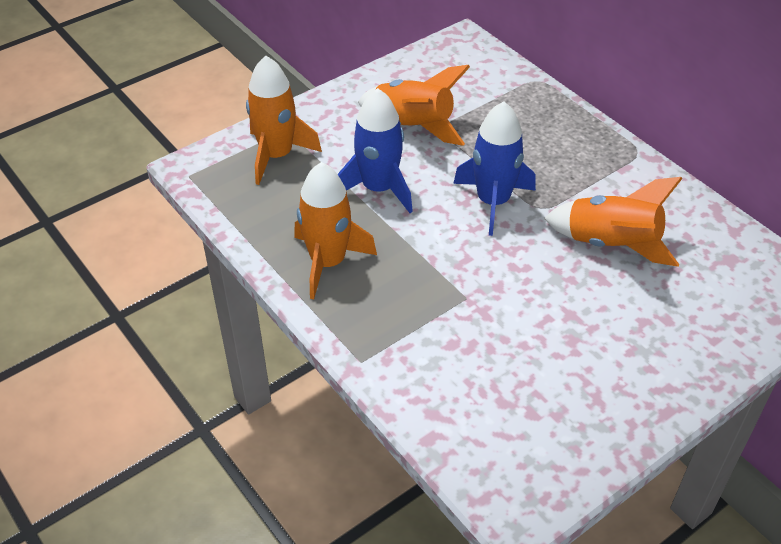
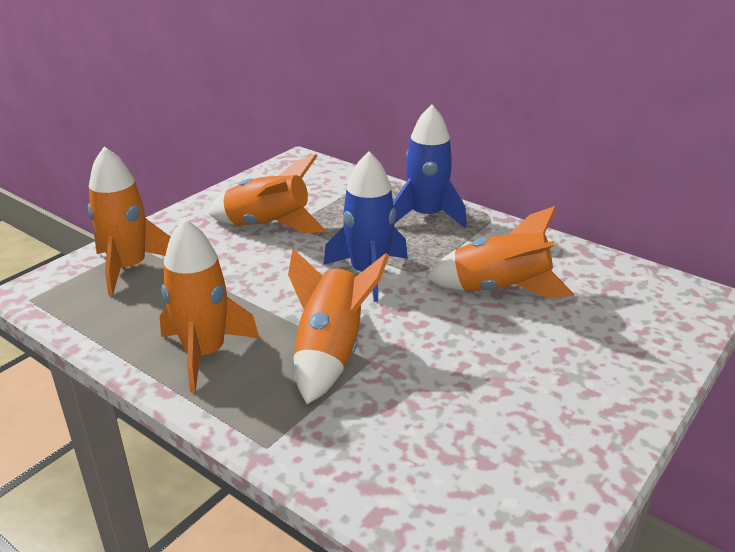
camera: 15 degrees left, 15 degrees down
(378, 188) = (246, 280): blue rocket -> blue rocket (426, 216)
(434, 283) = (330, 353): none -> orange rocket

